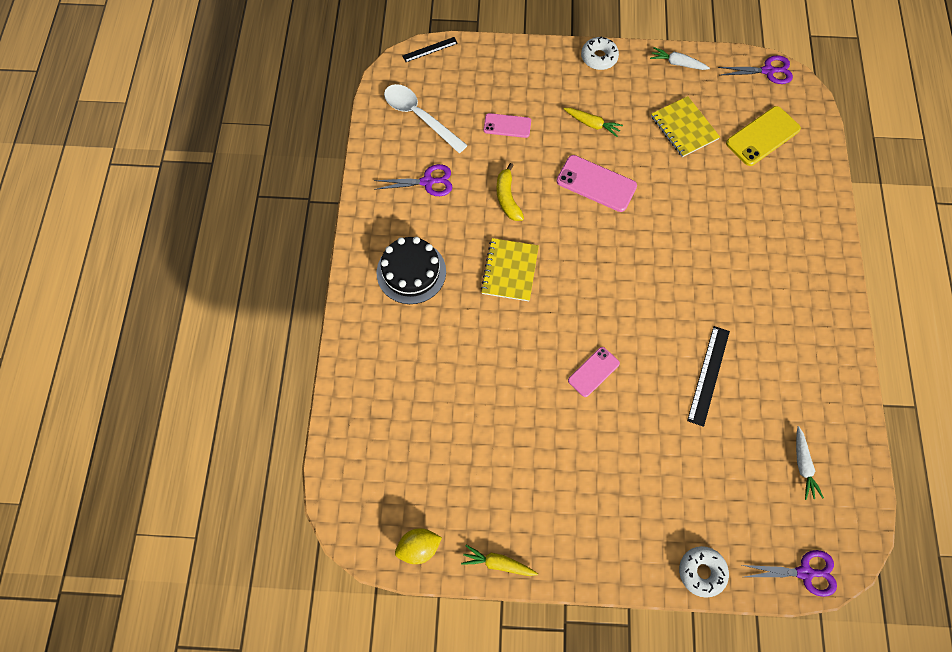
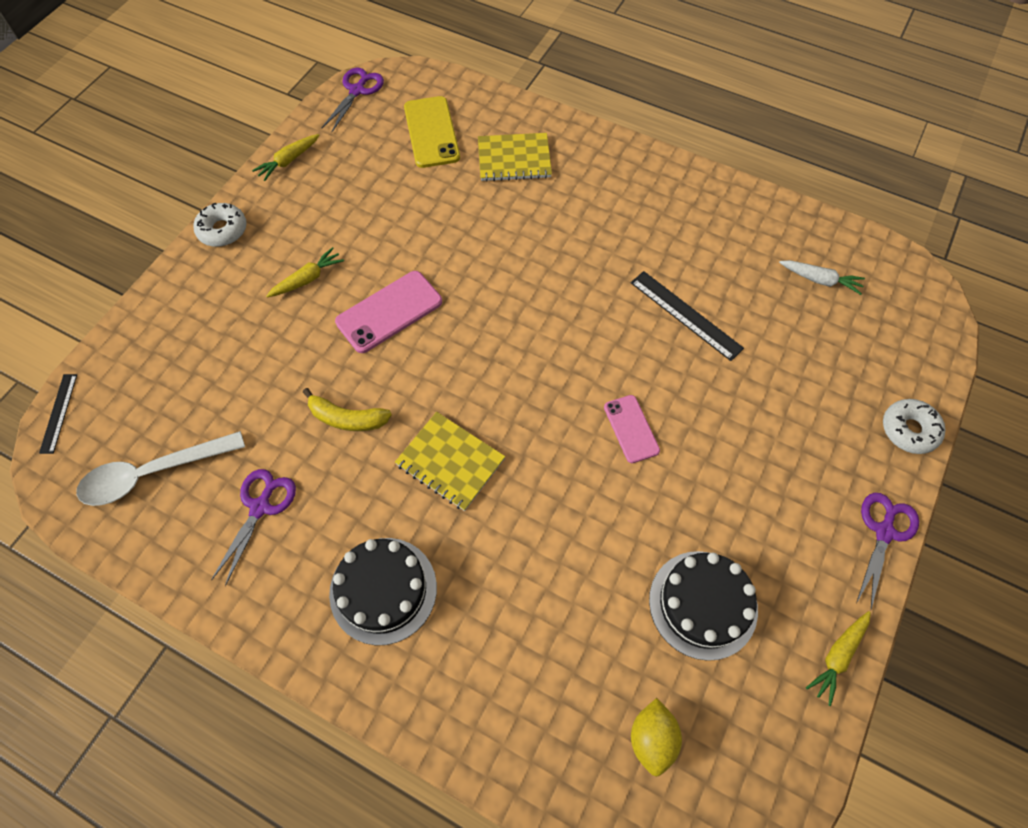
camera: 65 degrees left, 5 degrees down
(419, 547) = (786, 756): yellow lemon -> yellow lemon (652, 738)
(492, 463) = (703, 604): none -> black cake
(507, 126) = (244, 371): pink phone -> none
(677, 63) = (288, 161): white carrot -> yellow carrot
(684, 128) = (374, 194): yellow notebook -> yellow notebook (514, 159)
(805, 572) = (934, 334): purple scissors -> purple scissors (884, 532)

